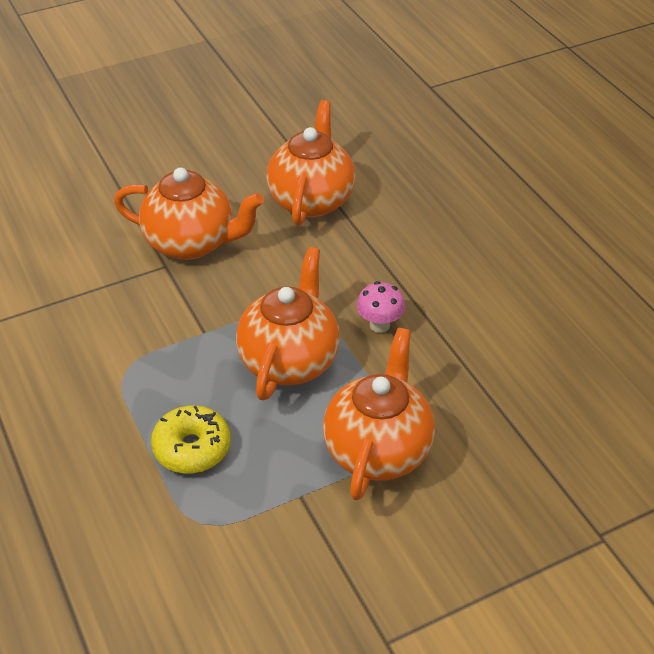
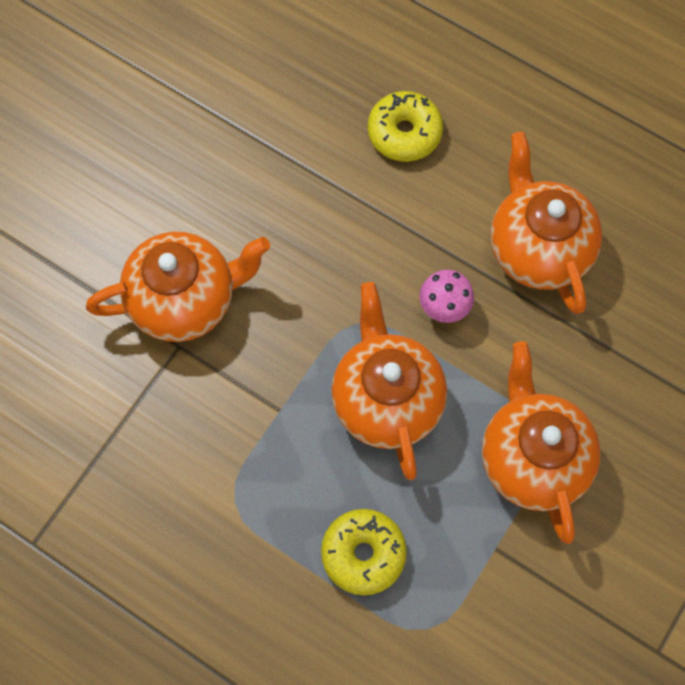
camera: 30 degrees left, 25 degrees up
(311, 200) = (271, 173): orange teapot -> orange teapot (538, 248)
(428, 215) = (404, 133): none -> yellow donut

